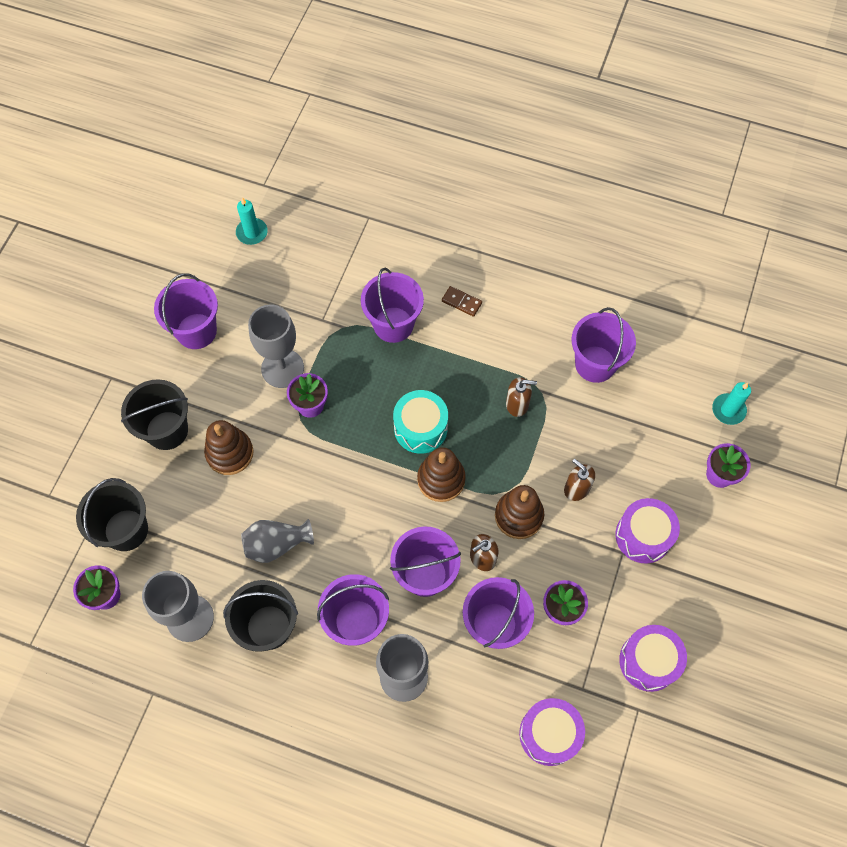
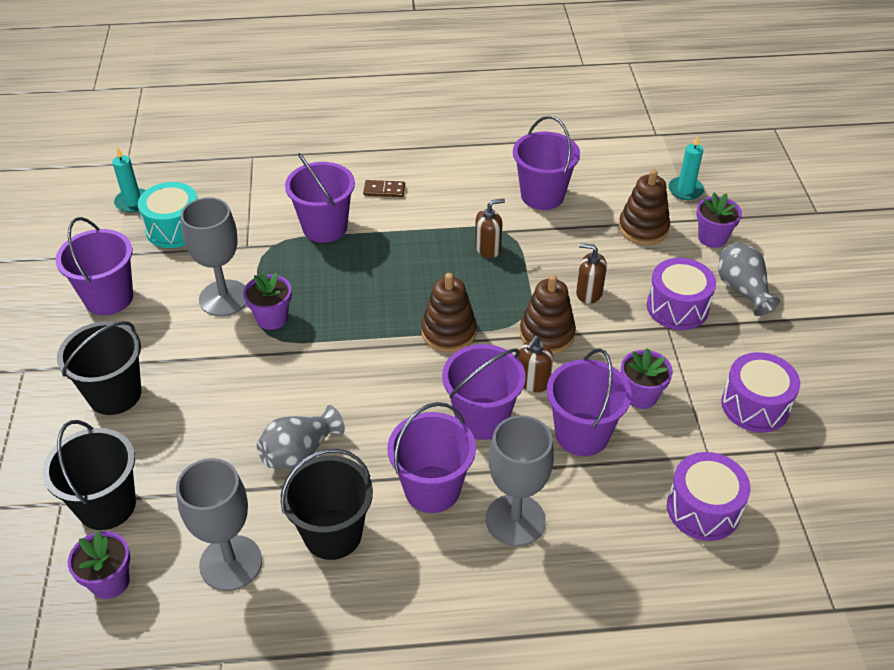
camera: 25 degrees left, 20 degrees down
(230, 453) = (201, 389): brown stacking toy -> brown stacking toy (643, 228)
(420, 428) = (402, 298): turquoise drum -> turquoise drum (174, 228)
(711, 542) = (742, 290): none -> grey vase

